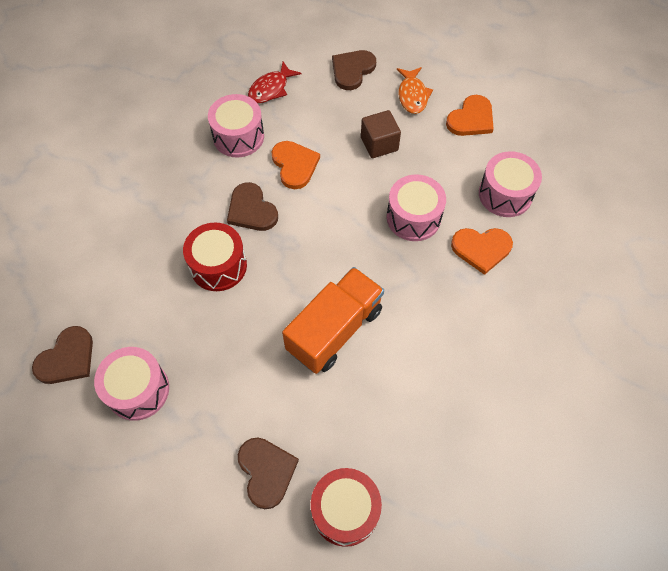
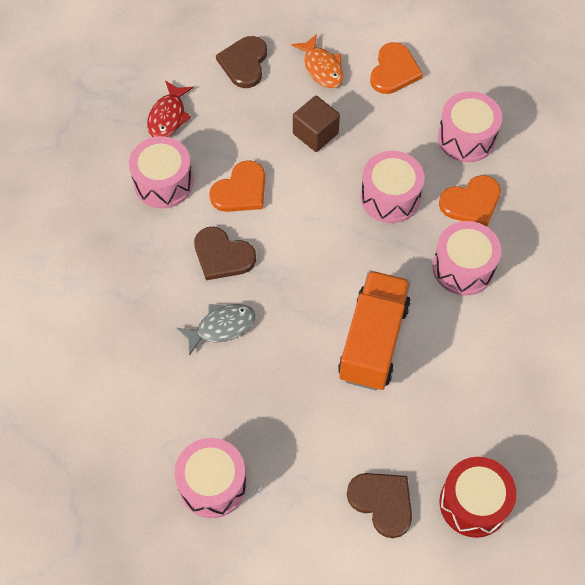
camera: 25 degrees left, 0 degrees up
(67, 358) = (120, 486): brown heart -> none
(218, 266) = (221, 327): red drum -> grey fish
(294, 165) = (241, 190): orange heart -> orange heart turned 90 degrees clockwise
(445, 300) = (463, 267): none -> pink drum

